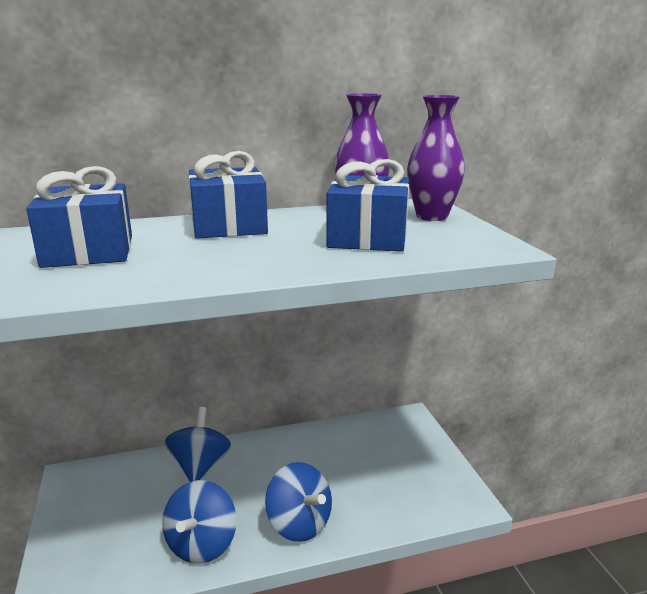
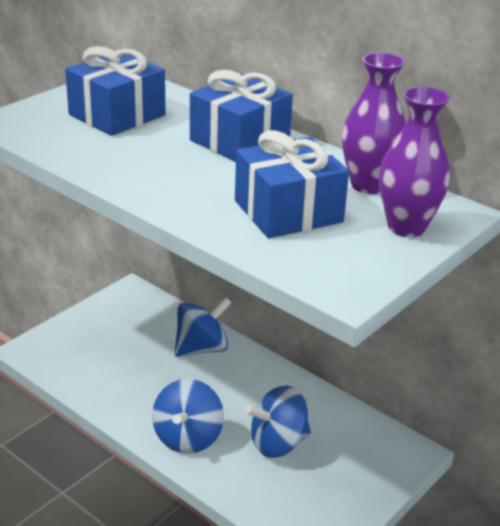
camera: 55 degrees right, 10 degrees up
(202, 544) = (123, 394): blue spinning top -> blue spinning top (278, 443)

